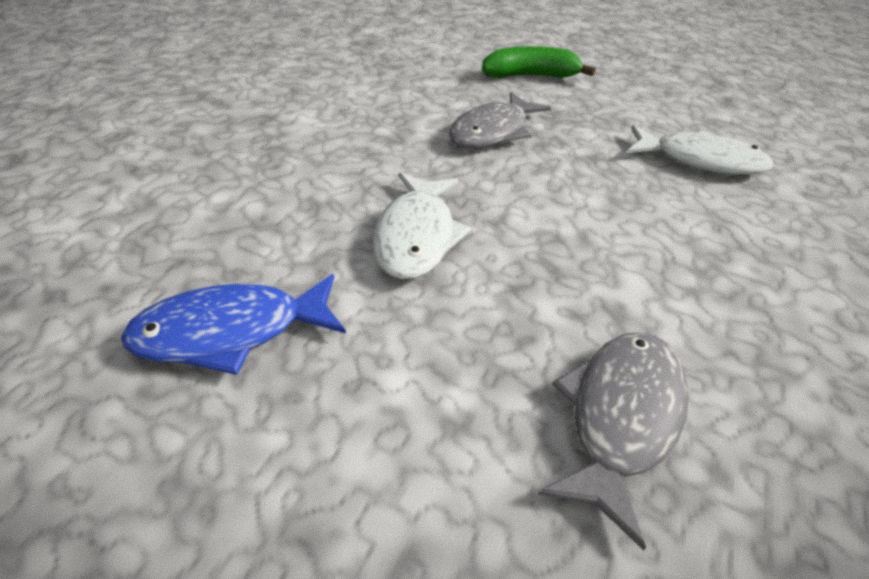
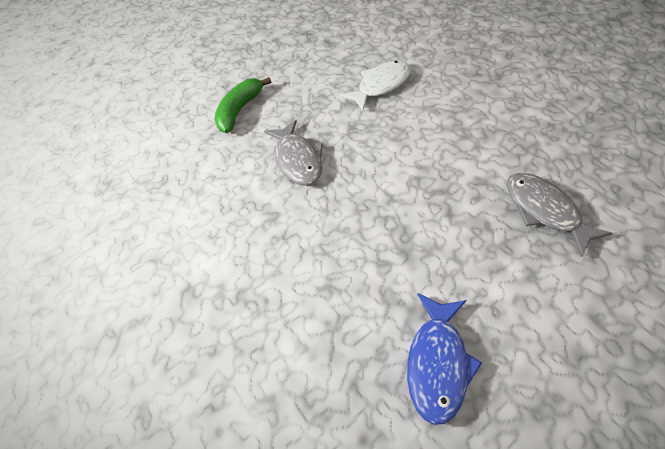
camera: 55 degrees left, 10 degrees up
(417, 236) = (389, 240): white fish -> none

